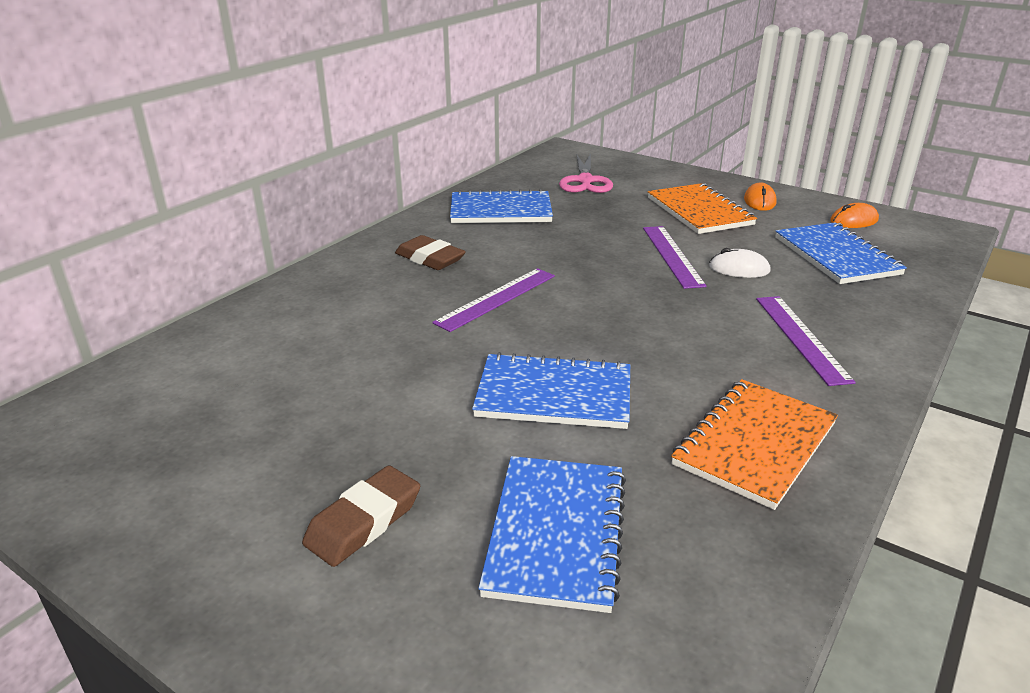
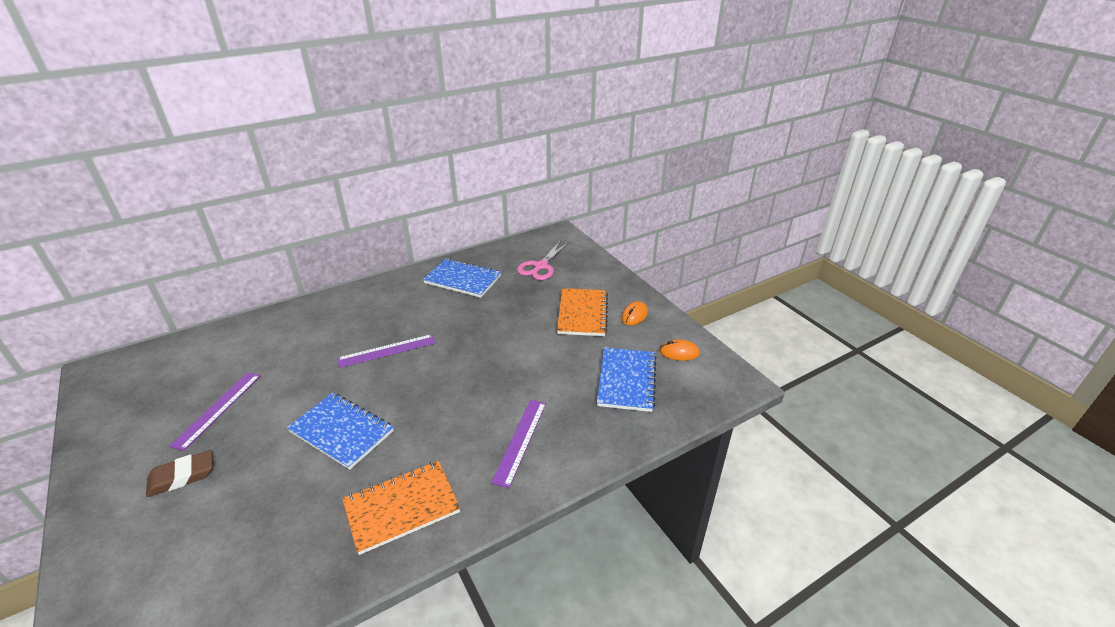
camera: 25 degrees right, 5 degrees up
(430, 259) = (385, 308): brown eraser -> none
(556, 533) = (249, 520): blue notebook -> none
(672, 255) = (521, 347): purple ruler -> purple ruler (218, 409)
(739, 269) = (549, 372): white mouse -> none

